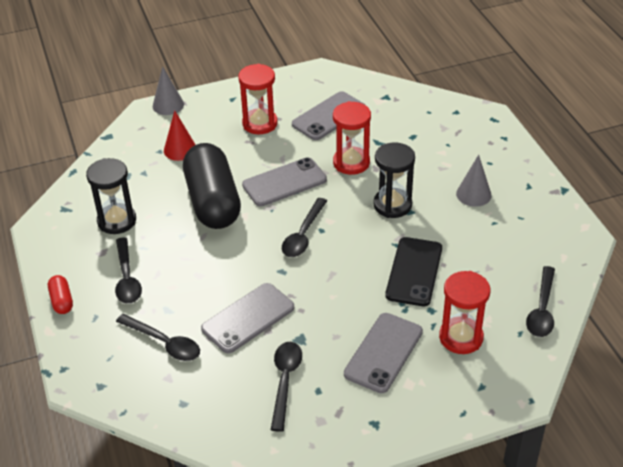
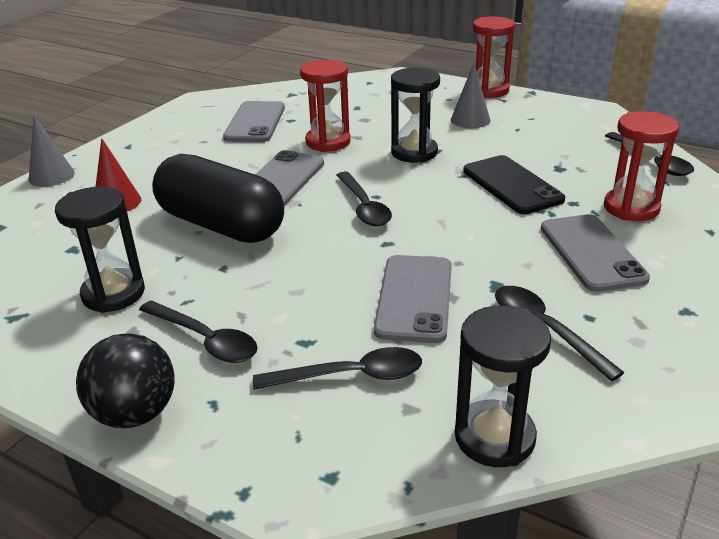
camera: 40 degrees left, 10 degrees down
(61, 301) = (135, 413): red capsule -> black ball
(184, 417) = (494, 437): none -> black hourglass
(260, 123) = (187, 151): red hourglass -> red hourglass (489, 90)

